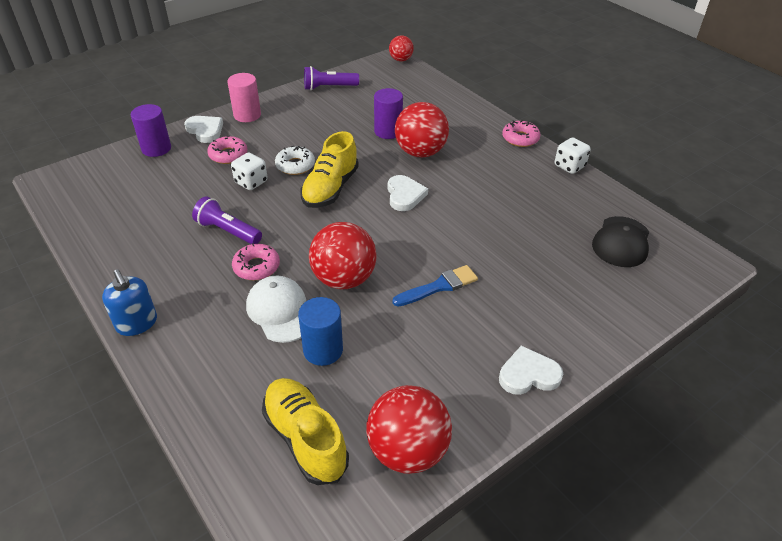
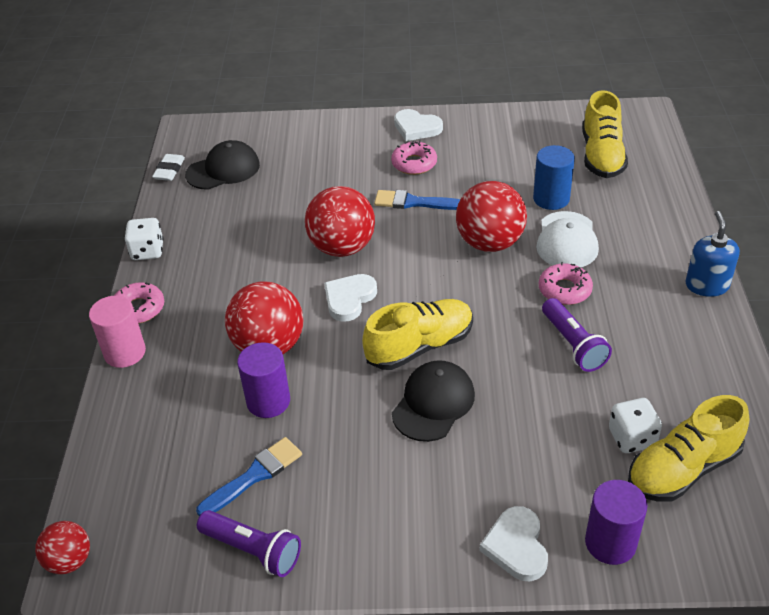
camera: 140 degrees left, 0 degrees up
(124, 192) = (682, 469): none -> yellow shoe
(228, 155) = (509, 470): pink donut -> pink donut (414, 163)
(247, 115) = (430, 550): pink cylinder -> pink cylinder (125, 352)
(251, 182) = (506, 403): white dice -> white dice (632, 438)
(295, 165) = (433, 403): white donut -> black cap
(358, 106) = (254, 476): none -> blue brush
(407, 451) = (538, 126): red ball -> red ball (342, 248)
(656, 222) = (169, 170): none -> white eraser

